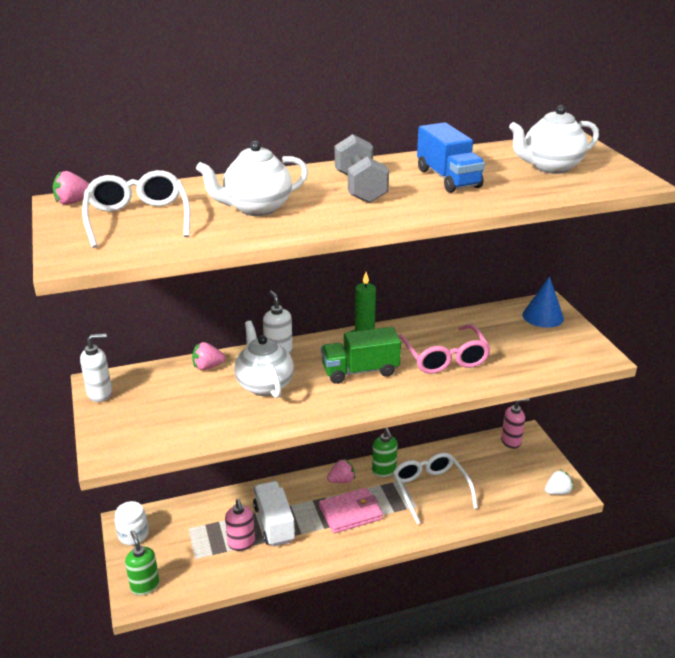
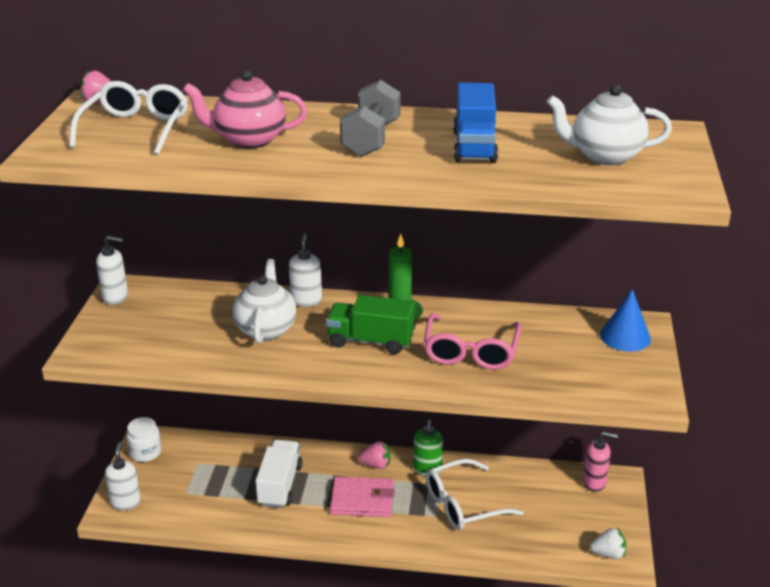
camera: 25 degrees right, 0 degrees up
(145, 586) = (126, 502): green soap dispenser -> white soap dispenser
(208, 367) = (228, 298): pink strawberry -> none
(241, 543) = (236, 493): pink soap dispenser -> none
(256, 208) = (248, 140): white teapot -> pink teapot
(430, 490) = (463, 504): white glasses -> white glasses turned 120 degrees counterclockwise

